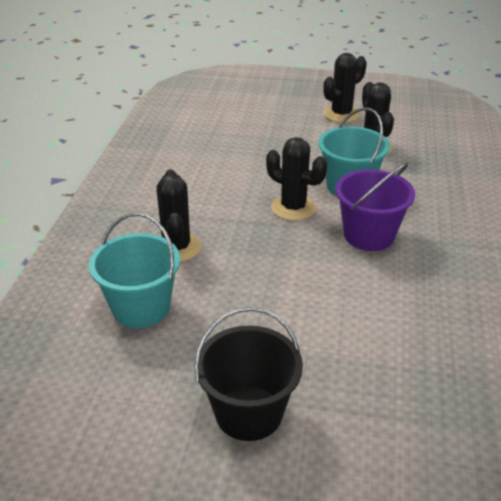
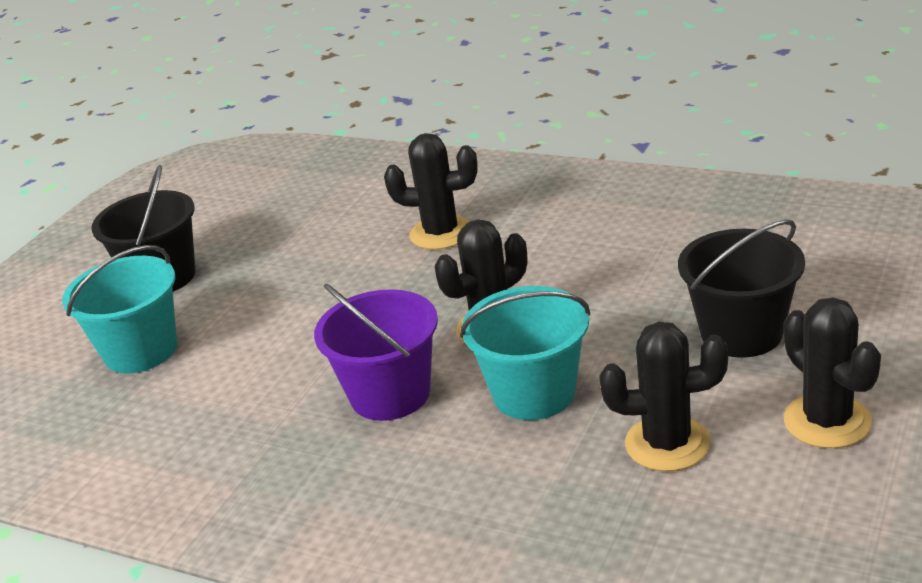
camera: 110 degrees right, 5 degrees down
(141, 308) = (345, 215): turquoise bucket -> turquoise bucket (141, 351)
(281, 134) = (741, 333): none -> black bucket

